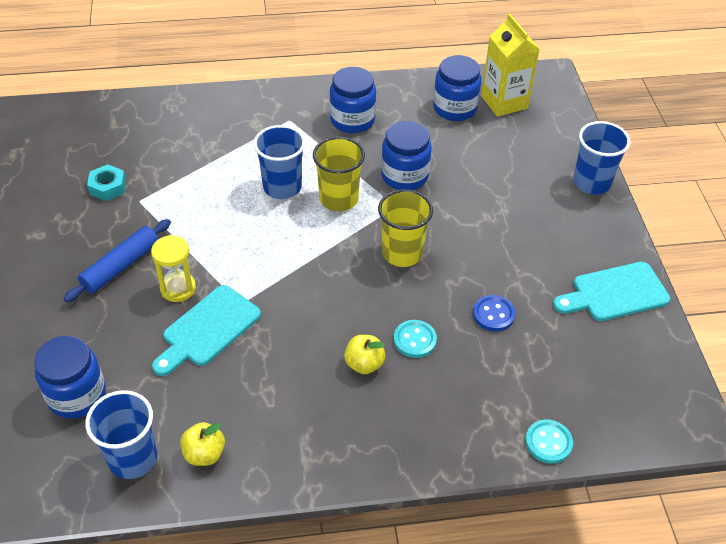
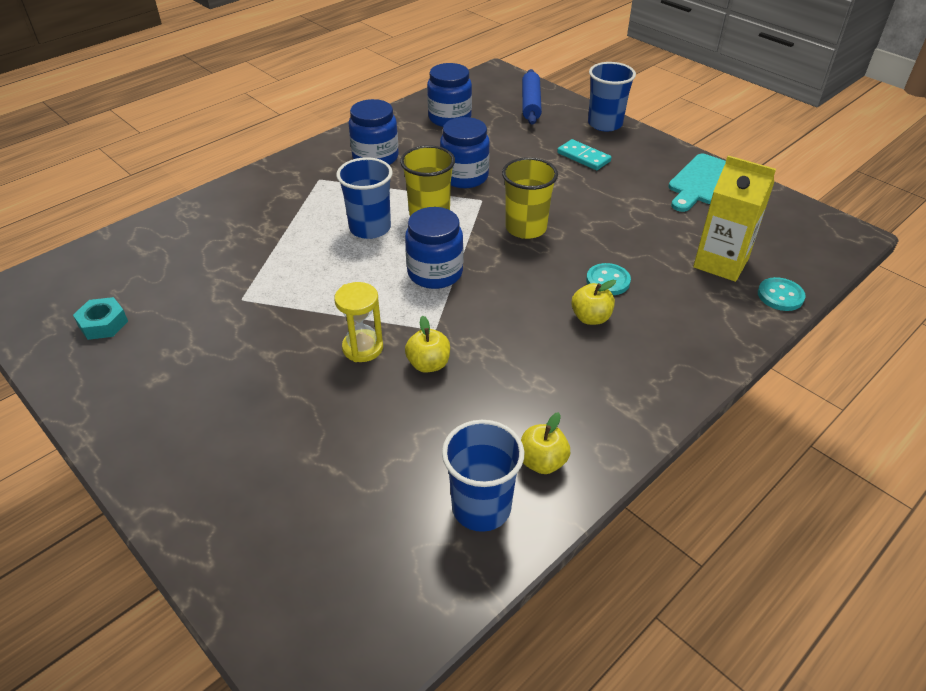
camera: 35 degrees left, 5 degrees down
(77, 395) = (362, 489): blue jar -> blue jar (435, 273)
(108, 187) = (194, 303): turquoise nut -> turquoise nut (103, 324)
(121, 266) = (283, 359): blue rolling pin -> blue rolling pin (530, 104)
(208, 329) = (428, 364): turquoise cutting board -> yellow apple
(493, 314) = (642, 235): blue button -> none
(504, 102) = (482, 100): yellow carton -> yellow carton (721, 263)
(530, 208) = (583, 157): none -> turquoise domino

